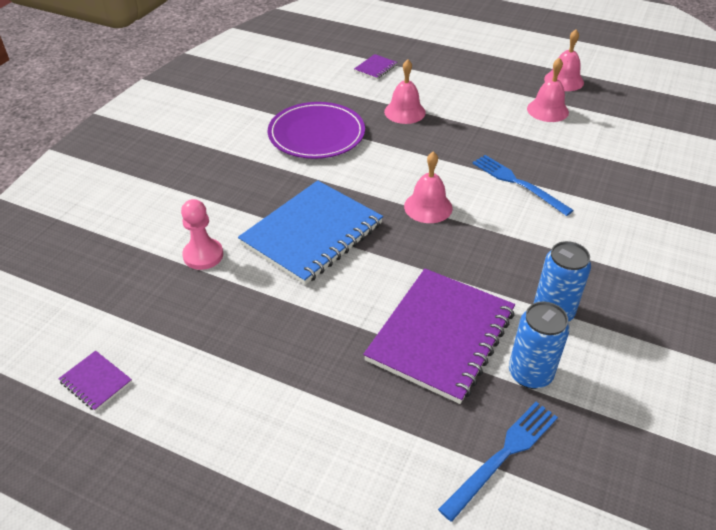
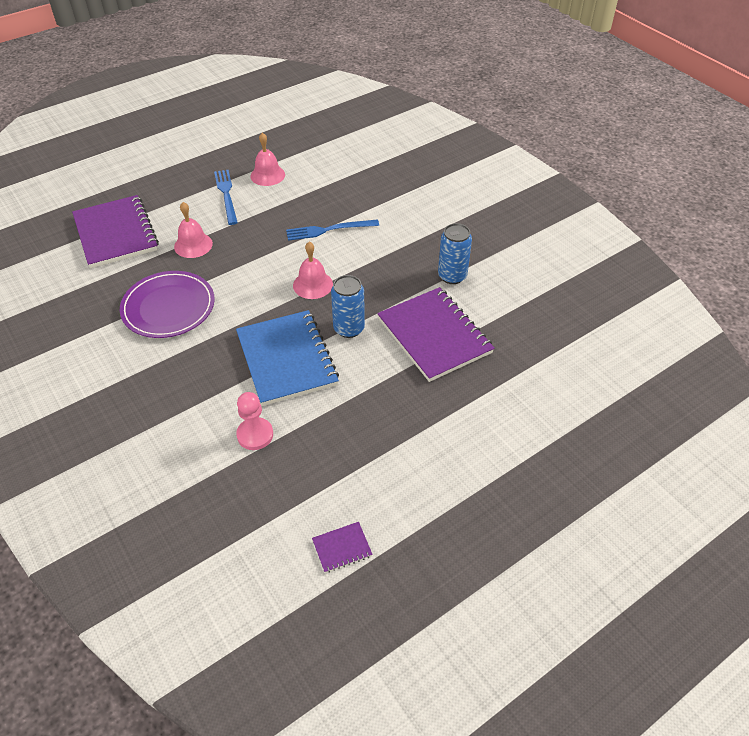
camera: 60 degrees left, 5 degrees up
(375, 68) = (116, 233): purple notebook -> purple notebook, size x2.42
(503, 456) = (537, 352): blue fork -> blue fork (226, 194)
(530, 374) = (490, 311): blue can -> blue can (349, 328)
(564, 80) = (243, 149): pink bell -> none

